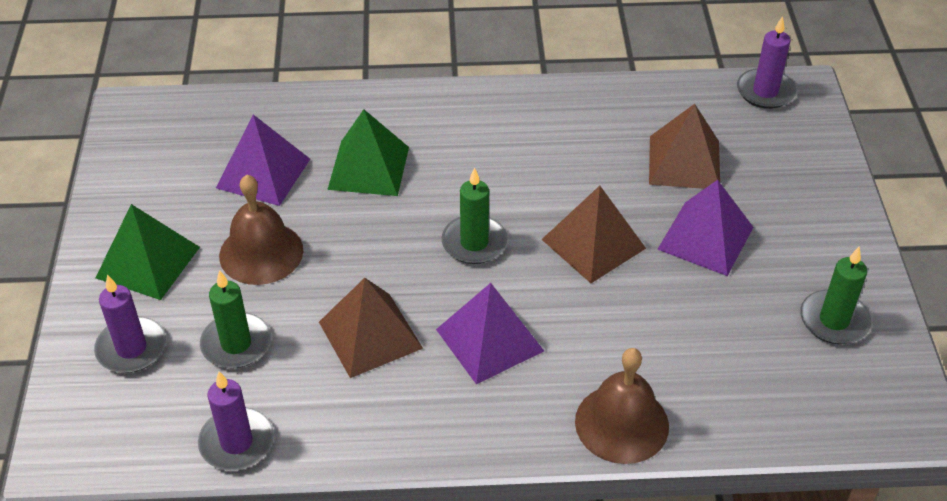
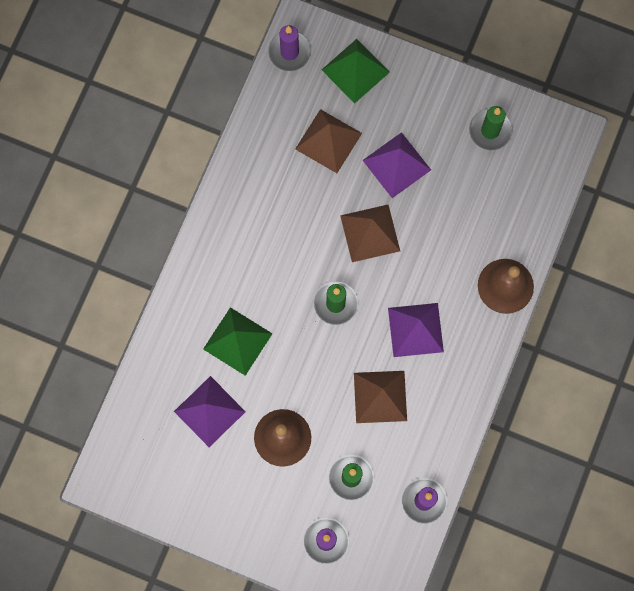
camera: 65 degrees left, 30 degrees up
(148, 262) = (257, 511): green pyramid -> green pyramid (355, 71)

